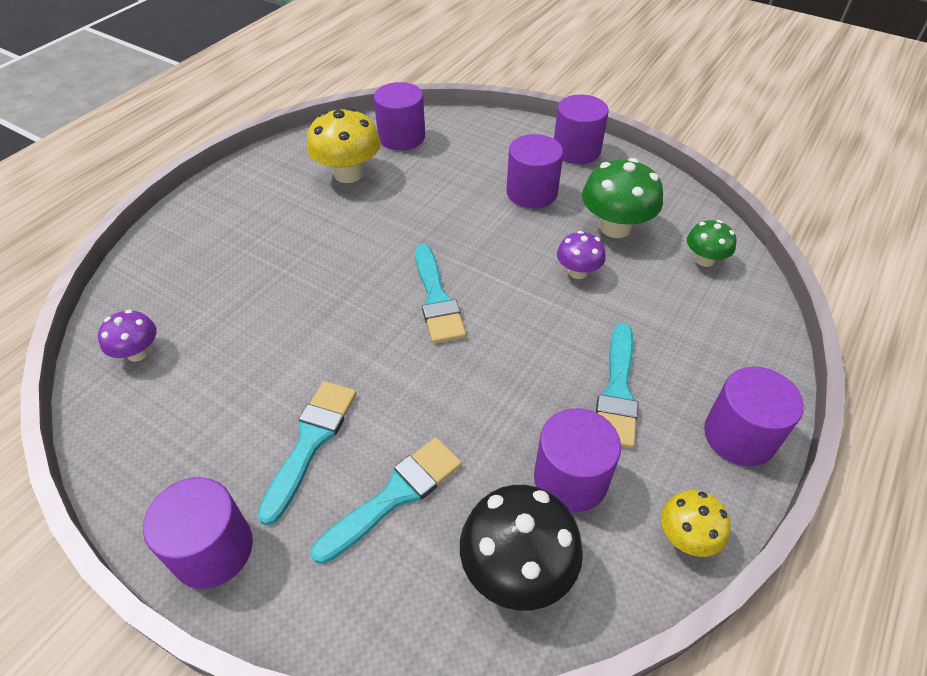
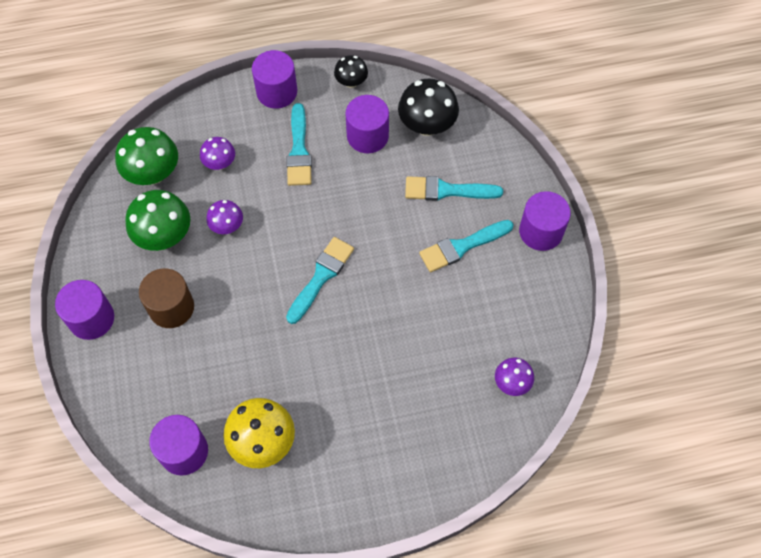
camera: 135 degrees left, 15 degrees up
(531, 192) = (171, 307): purple cylinder -> brown cylinder
(617, 391) = (299, 150): turquoise brush -> turquoise brush turned 120 degrees clockwise
(668, 314) = (220, 163): none -> purple mushroom
(686, 537) = (351, 82): yellow mushroom -> black mushroom
(704, 259) = (153, 173): green mushroom -> green mushroom, size x1.73

